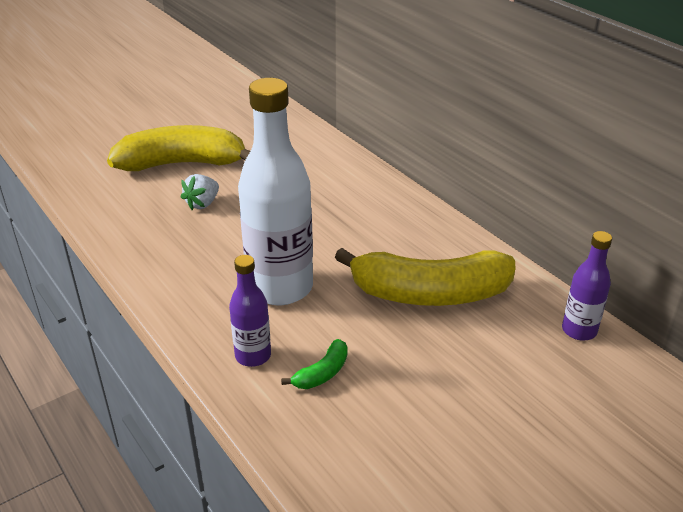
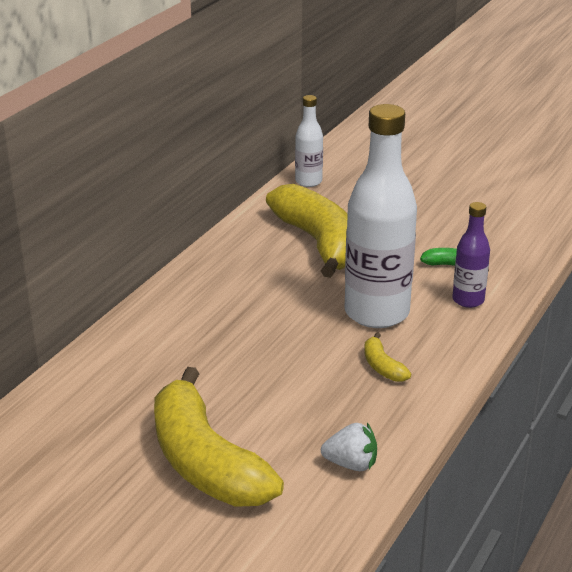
camera: 115 degrees left, 5 degrees down
(202, 204) = (282, 409): white strawberry -> white strawberry (351, 464)
(204, 264) = (382, 367): none -> yellow banana
(579, 330) = (308, 182): purple bottle -> white bottle

